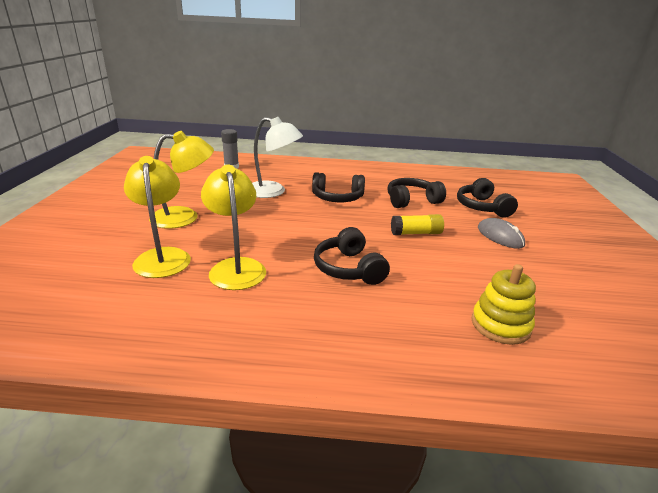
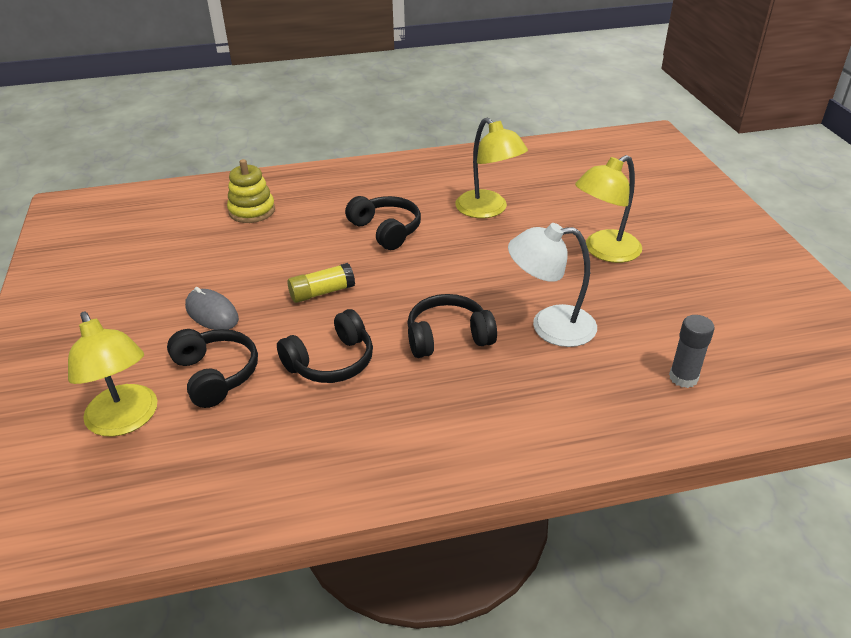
camera: 165 degrees right, 10 degrees up
(162, 256) = (561, 205): yellow lamp -> yellow lamp (126, 420)

